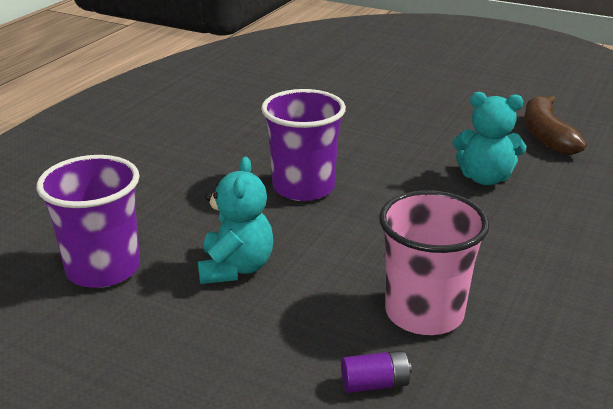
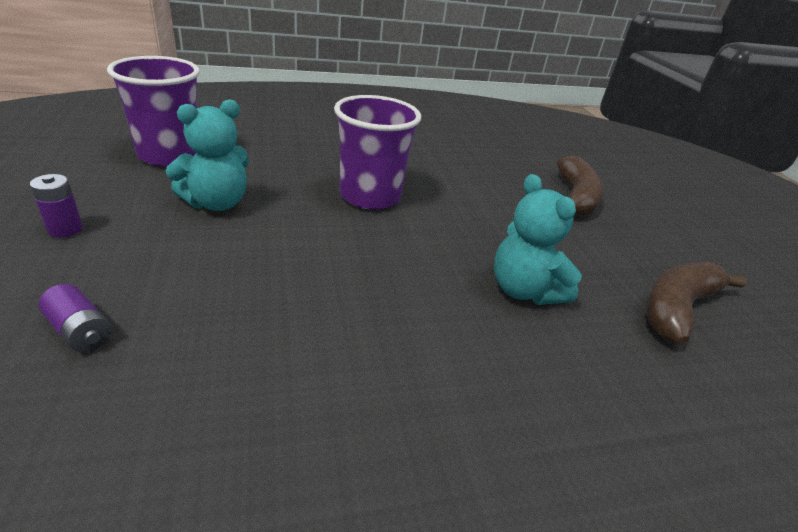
camera: 45 degrees right, 5 degrees up
(200, 365) = (65, 229): none -> purple battery
(396, 102) = (575, 198): none -> brown banana
(424, 313) = (227, 326): pink cup -> none

